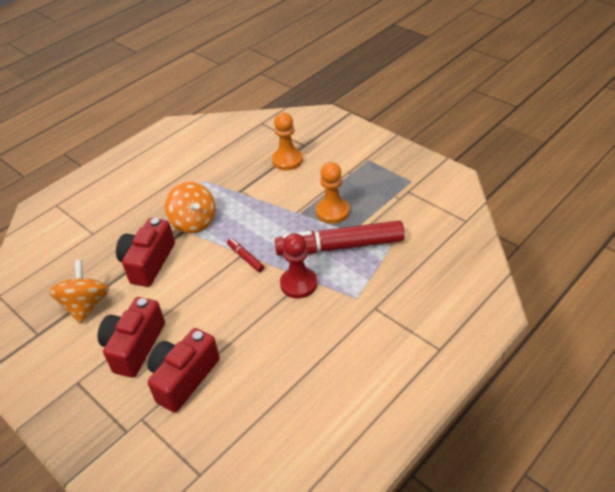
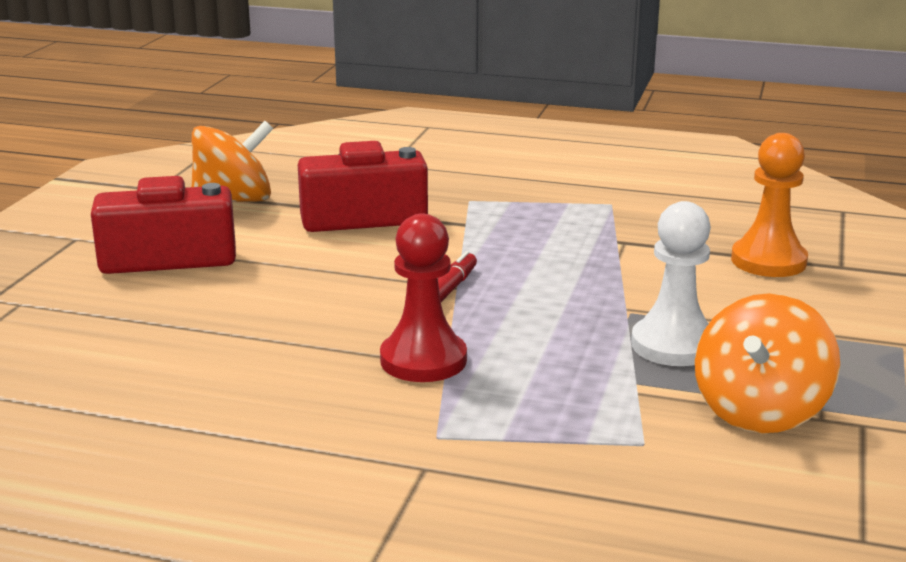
camera: 60 degrees right, 20 degrees down
(183, 378) = (119, 313): red camera -> none
(194, 222) = (494, 225): orange spinning top -> orange spinning top (760, 411)
(332, 212) = (673, 345): orange pawn -> white pawn
(340, 246) = (575, 379): red marker -> none

